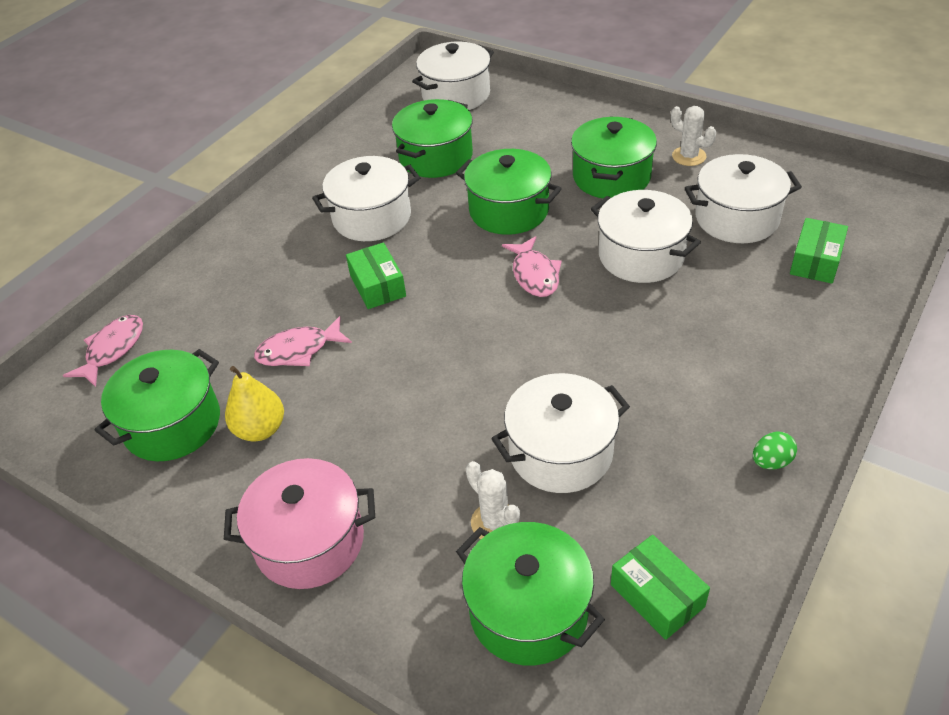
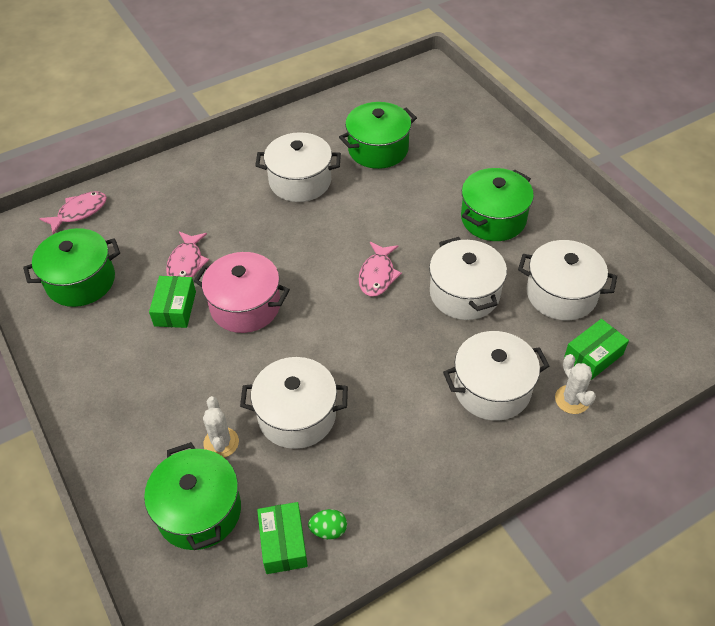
camera: 25 degrees right, 5 degrees up
(260, 429) = (128, 309): yellow pear -> none
(298, 350) = (186, 263): pink fish -> pink fish turned 90 degrees counterclockwise
(310, 542) = (106, 399): pink pot -> pink pot (245, 306)
(377, 285) = (267, 237): green box -> green box (175, 308)
(456, 95) = (430, 101): white pot -> white pot (492, 389)
(509, 211) = (397, 215): green pot -> none
(689, 156) = (567, 225): white cactus -> white cactus (572, 399)
(771, 462) = (431, 493): green egg -> green egg (328, 530)

